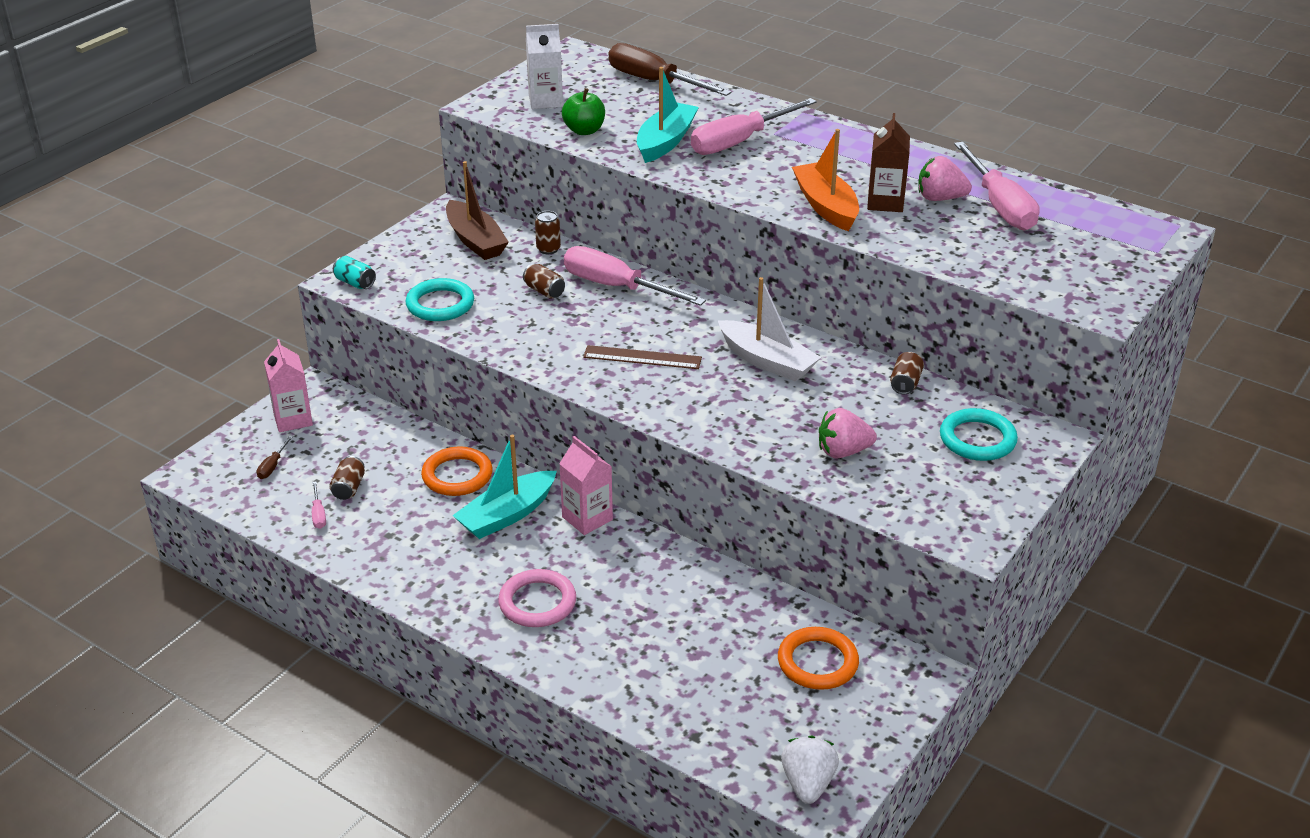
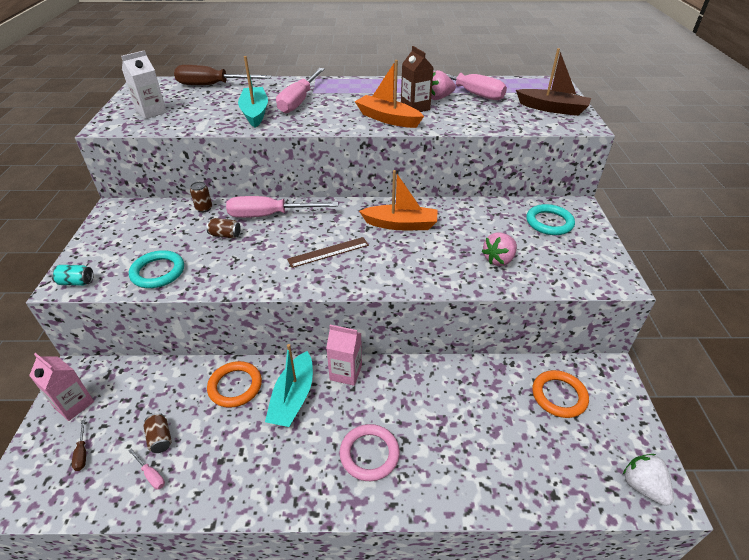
camera: 35 degrees left, 5 degrees up
(475, 240) = (148, 220): brown boat -> brown boat (552, 109)
(584, 131) = (195, 121): green apple -> none
(767, 361) = (401, 224): white boat -> orange boat
(905, 383) = (482, 207): brown can -> none

